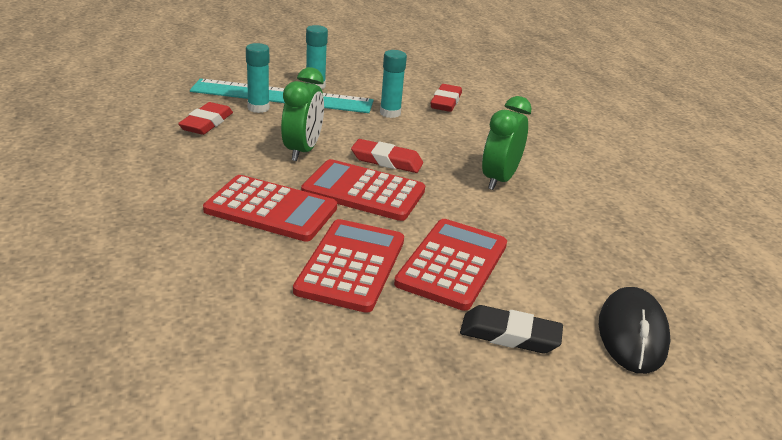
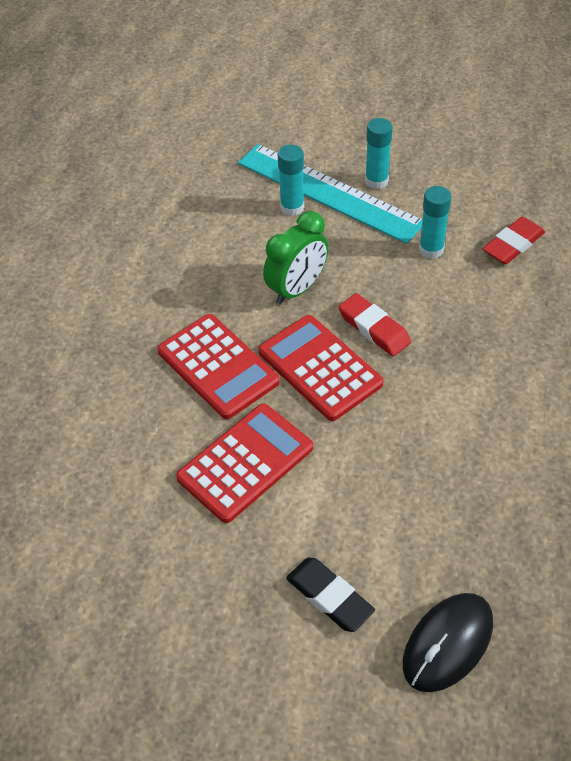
camera: 35 degrees right, 20 degrees up
(206, 123) = (227, 221): red eraser -> none
(452, 264) = (339, 494): red calculator -> none
(499, 179) = (477, 393): green clock -> none

